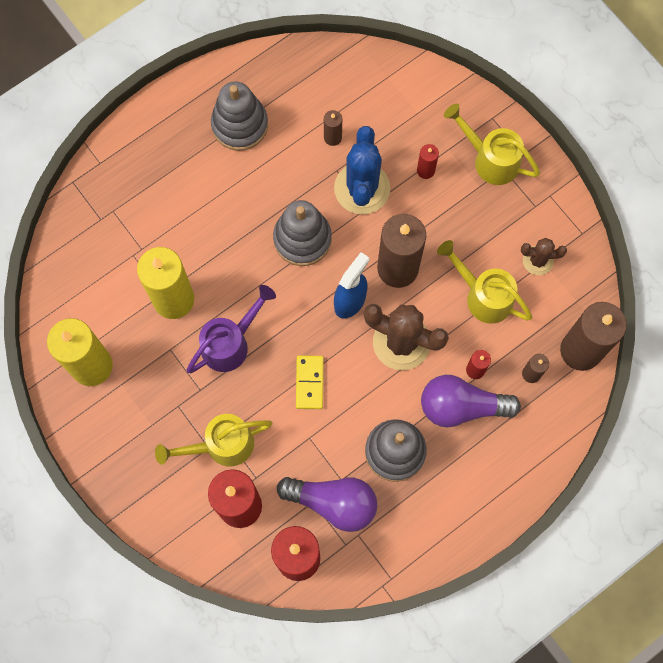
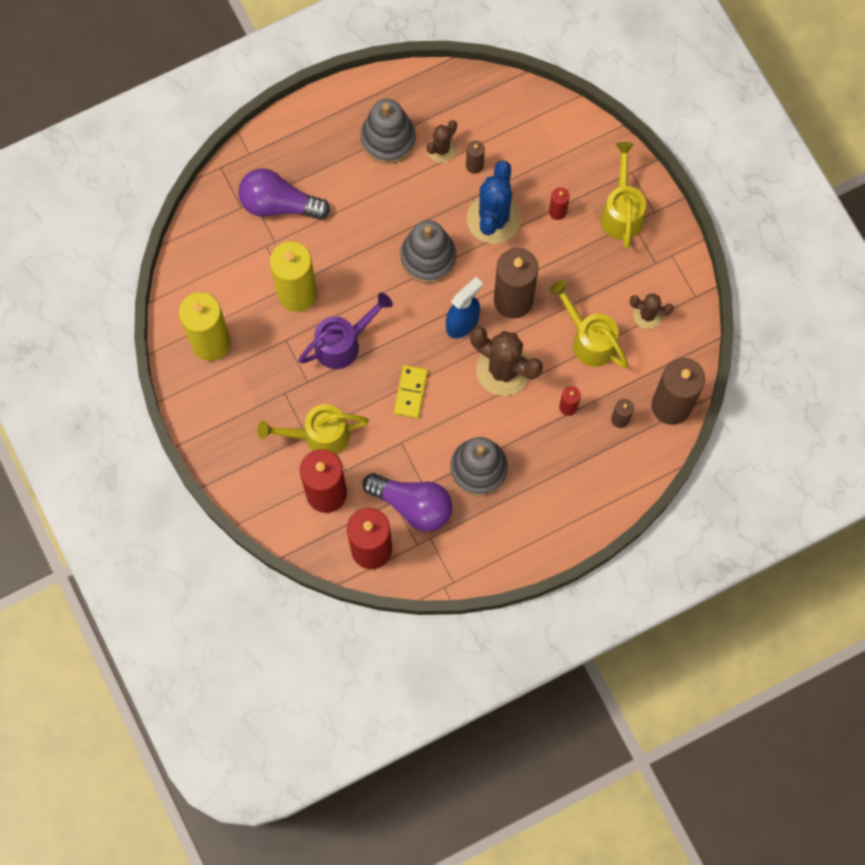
camera: 10 degrees right, 0 degrees up
(296, 126) = (441, 149): none -> brown cactus
(461, 406) = (548, 438): purple light bulb -> purple light bulb (279, 204)
(491, 159) = (622, 211): yellow watering can -> yellow watering can turned 45 degrees clockwise

